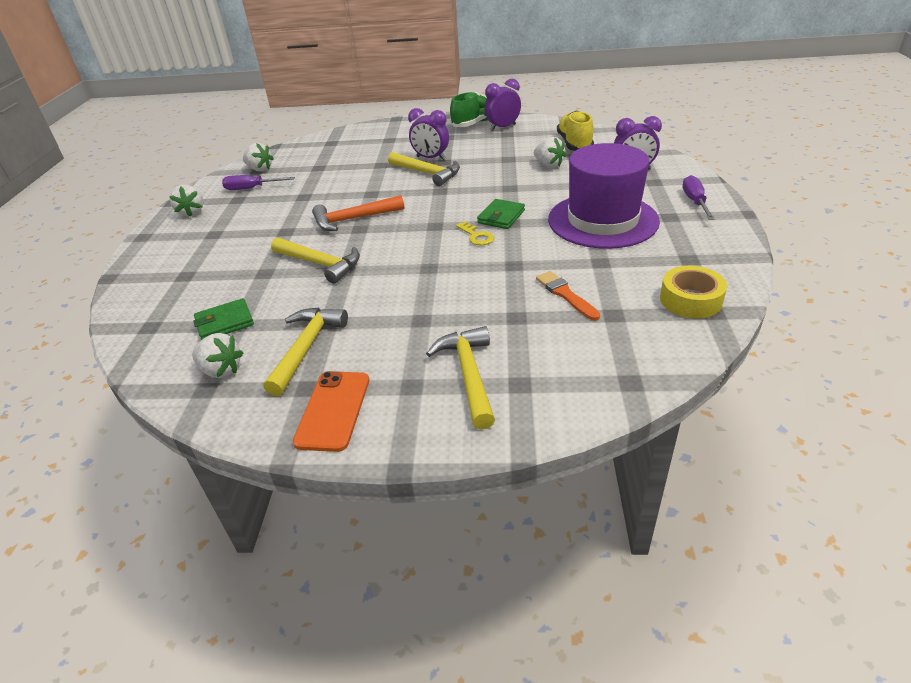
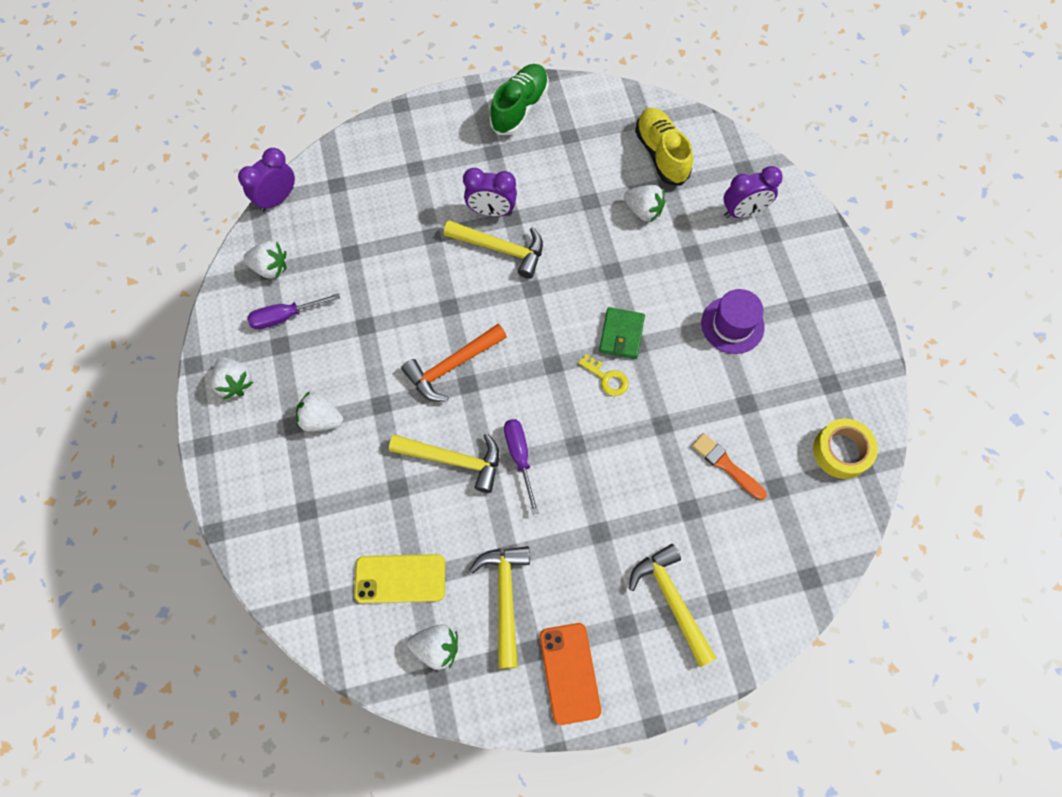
camera: 20 degrees left, 30 degrees up
(225, 322) = (400, 578): green wallet -> yellow phone
(236, 234) = (321, 419): none -> white strawberry
(503, 127) = (558, 118): purple clock -> purple clock (277, 199)
(602, 220) = (732, 325): purple hat -> purple hat, size x0.53
(695, 202) = (820, 273): purple screwdriver -> purple screwdriver (519, 457)

